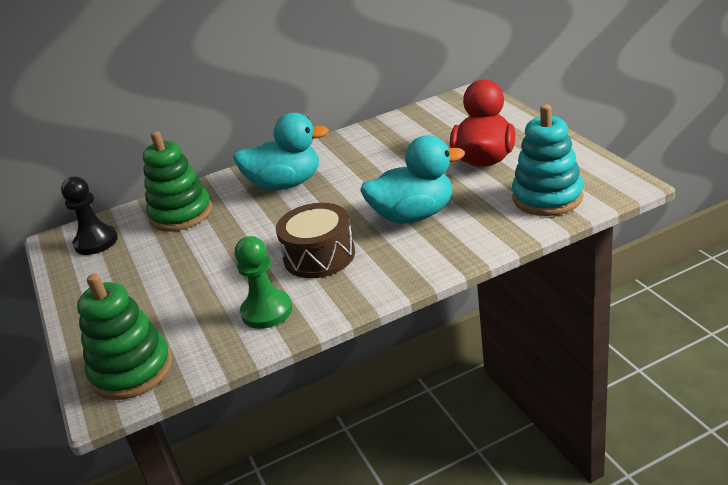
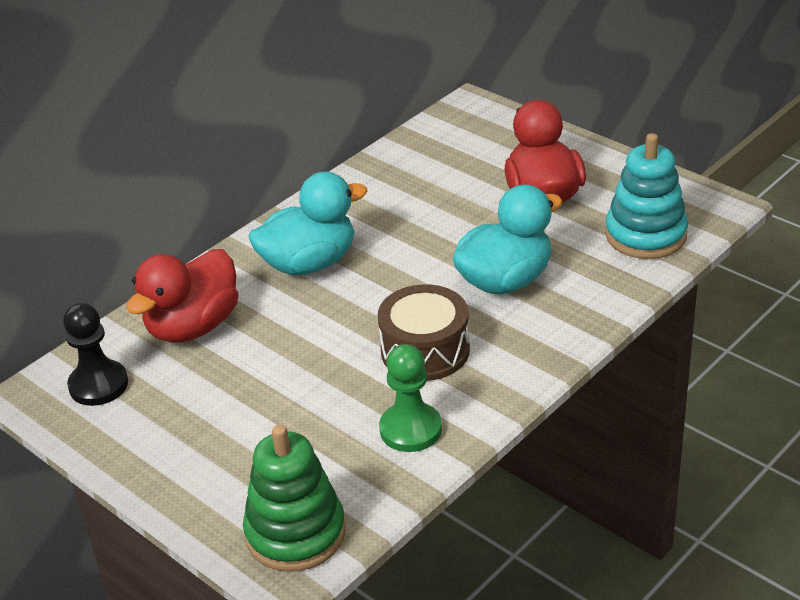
camera: 25 degrees left, 5 degrees up
(181, 214) = (193, 326): green stacking toy -> red duck

